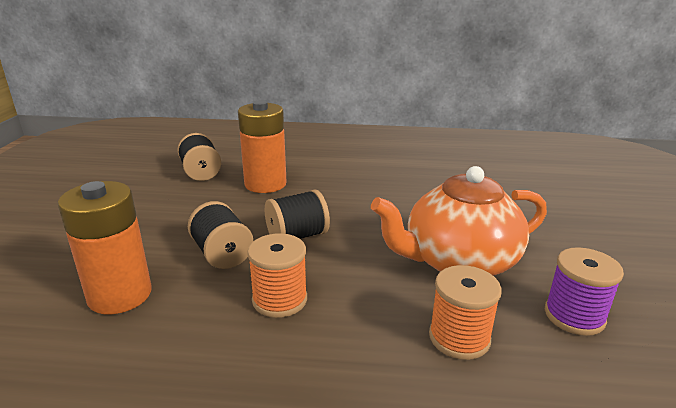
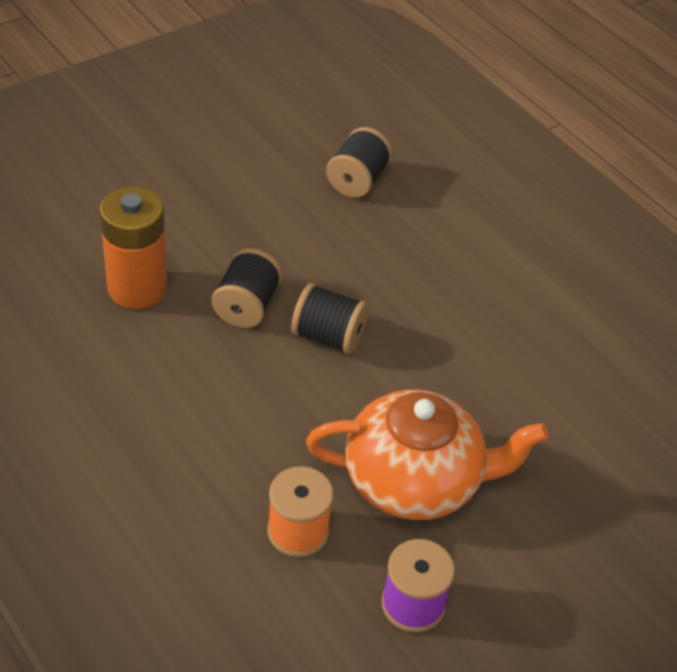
camera: 45 degrees right, 20 degrees up
(265, 184) = (394, 245): orange battery -> none
(279, 300) = (228, 387): orange spool -> none
(458, 262) = (415, 481): orange teapot -> orange teapot turned 150 degrees clockwise

